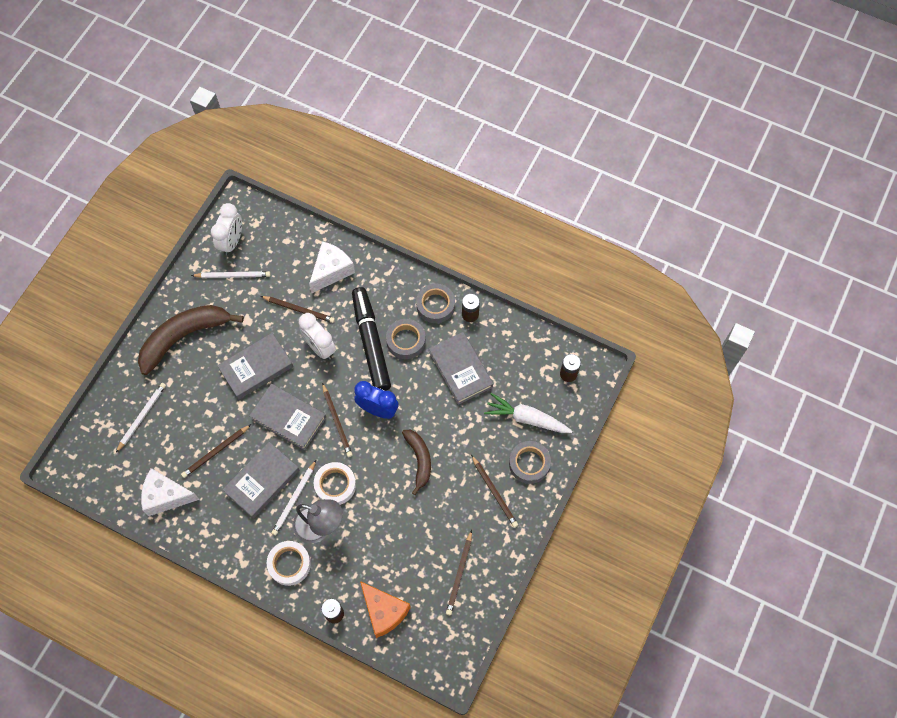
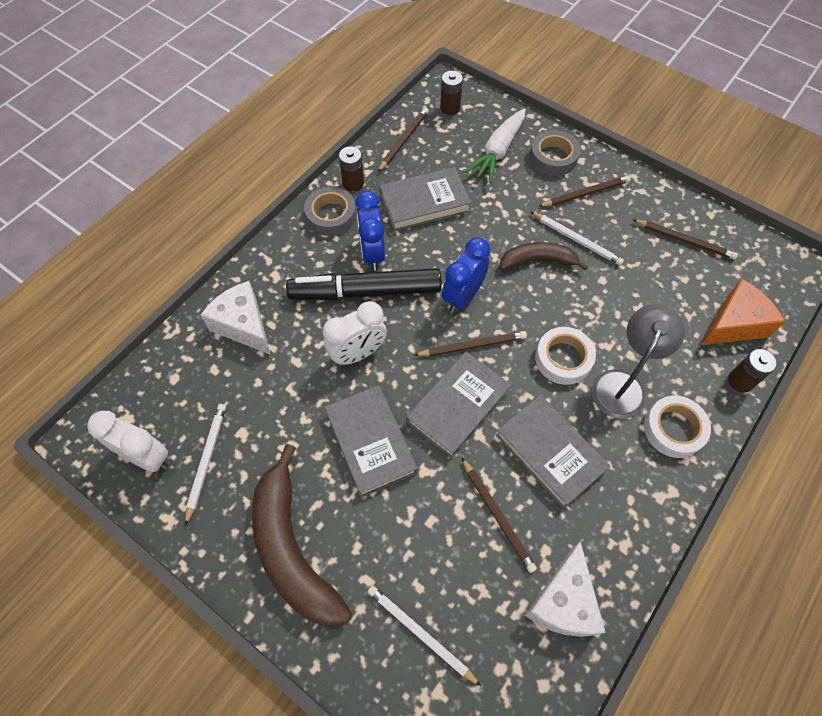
camera: 80 degrees left, 5 degrees down
(294, 499) = (580, 412): white pencil -> white pencil (576, 240)
(299, 309) = (292, 373): brown pencil -> brown pencil (403, 140)
(406, 341) = (372, 253): grey tape -> blue clock

